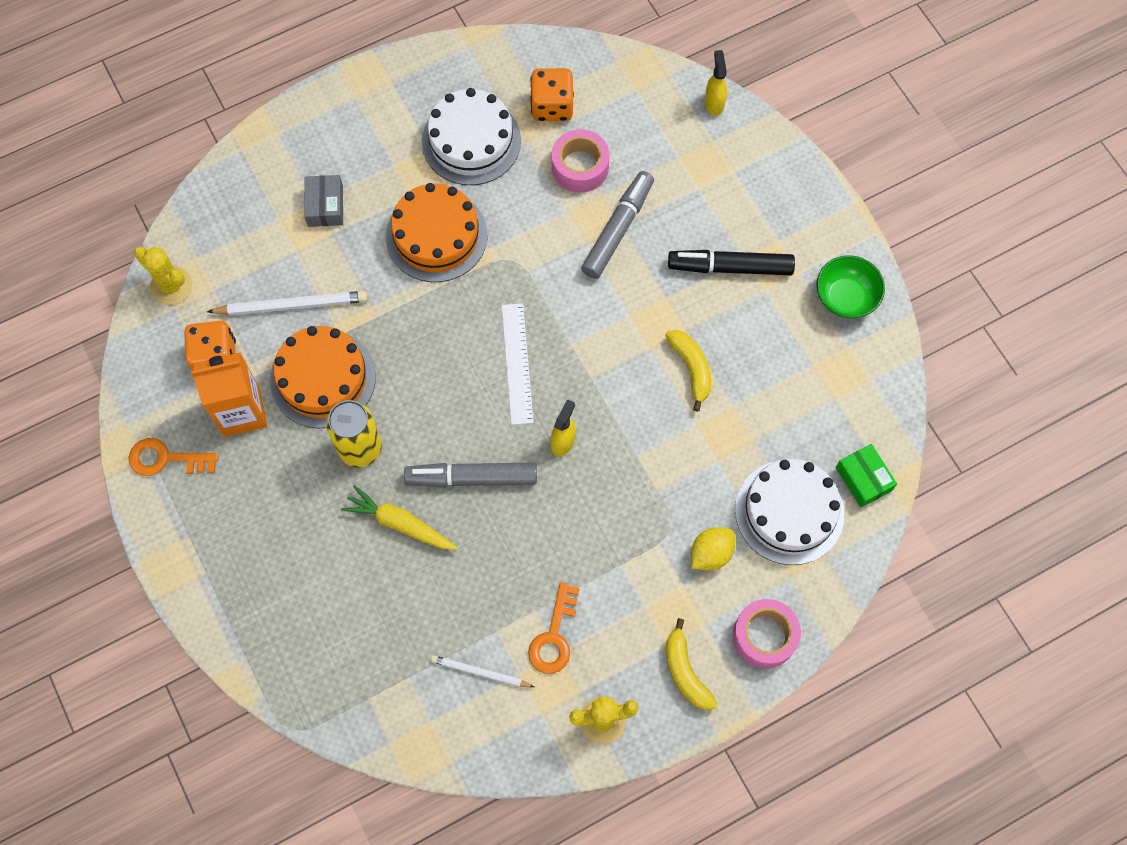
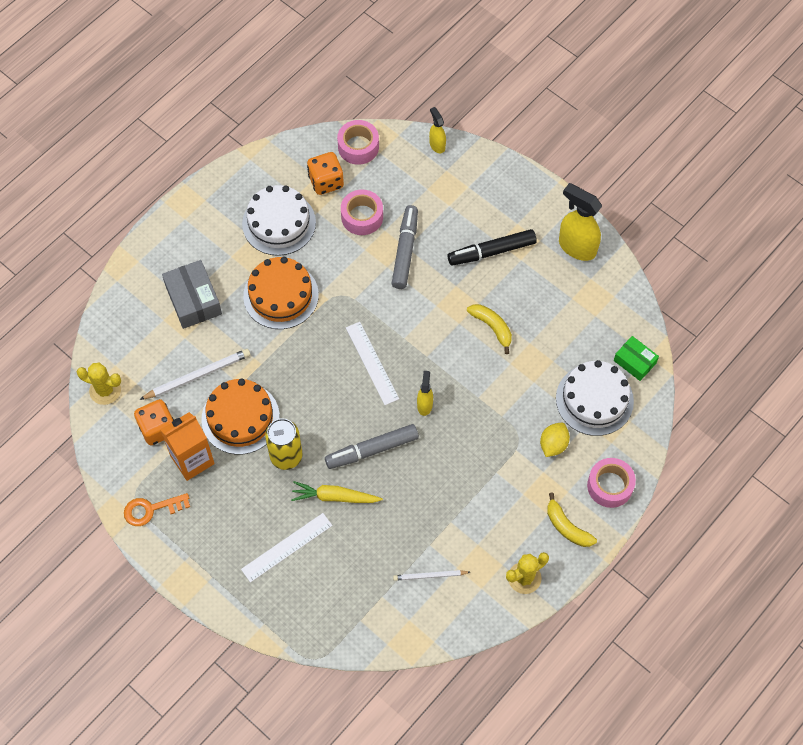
camera: 20 degrees left, 5 degrees down
(313, 568) = (287, 547): none -> white ruler
(325, 206) = (193, 300): grey box -> grey box, size x1.58
(554, 636) = (470, 534): orange key -> none
(611, 74) = (358, 147): none -> pink tape
(845, 298) = (576, 247): green bowl -> yellow spray bottle

